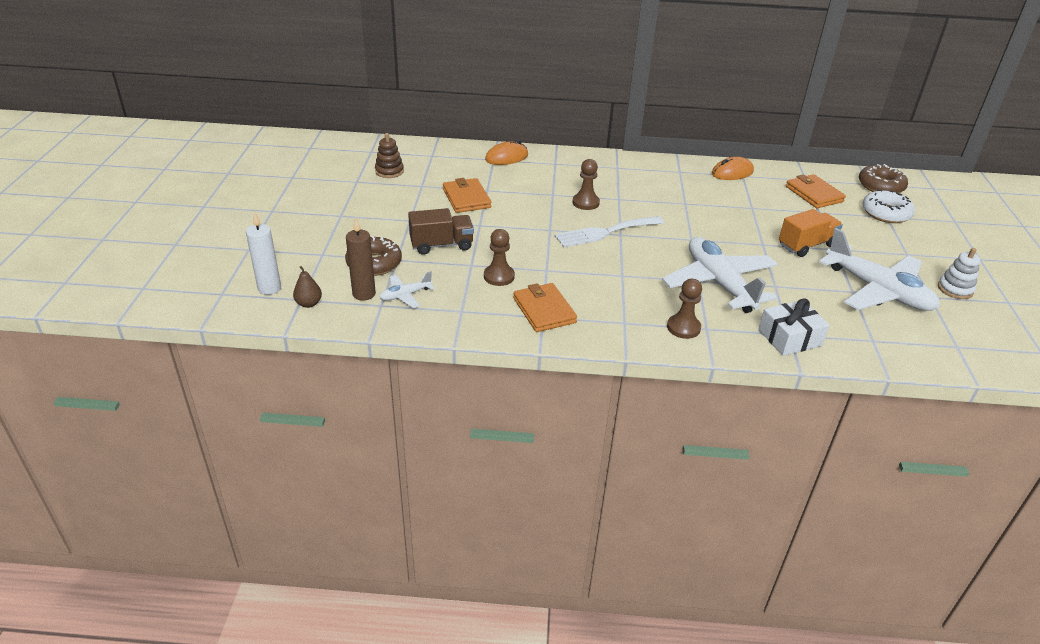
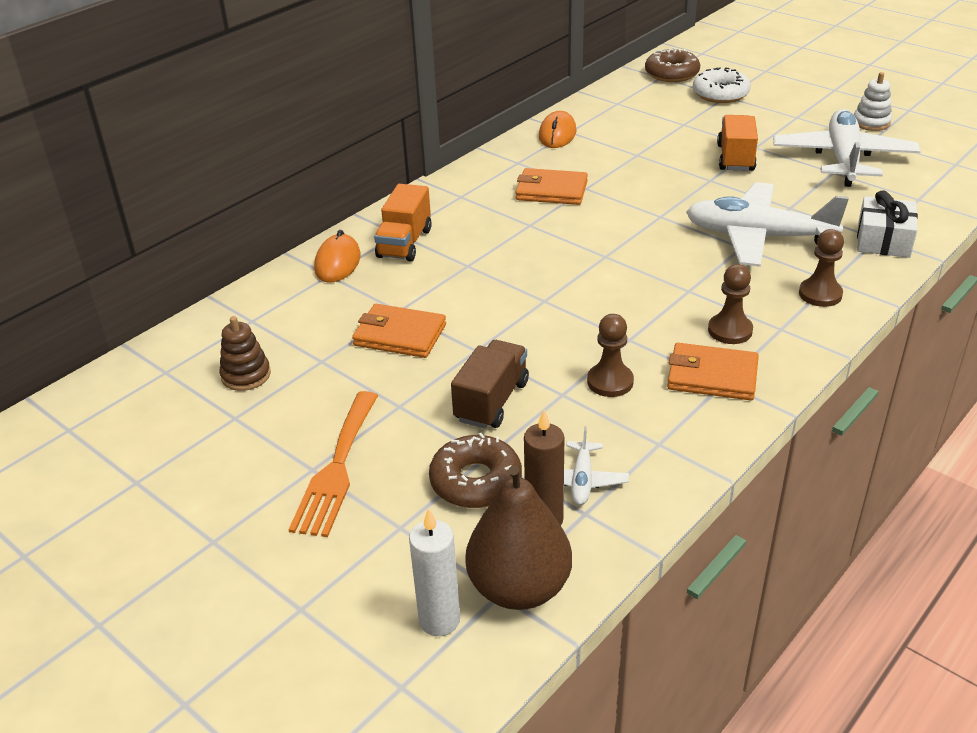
camera: 50 degrees left, 0 degrees up
(309, 303) = (519, 588): brown pear -> brown pear, size x2.20
(347, 221) = (336, 468): none -> orange fork
(548, 169) = (404, 243): none -> orange truck
(585, 203) = (513, 250): brown pawn -> brown pawn (730, 330)
(605, 232) = (591, 264): white fork -> none
(813, 194) = (648, 111): orange wallet -> orange wallet (551, 191)
(877, 291) = (843, 159): white plane -> white plane turned 75 degrees counterclockwise

